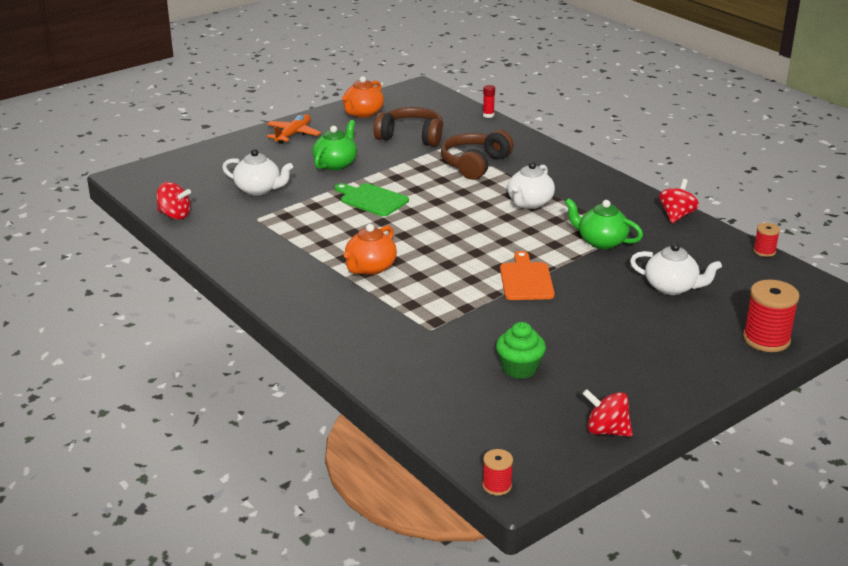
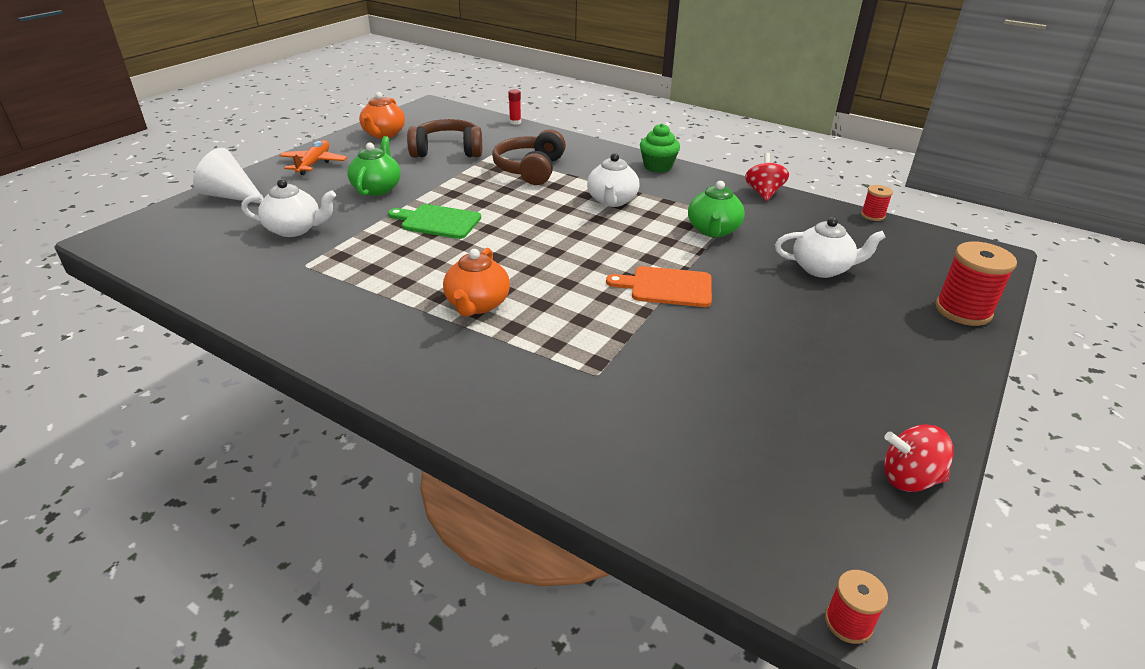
camera: 20 degrees left, 5 degrees up
(175, 215) = (191, 277): red spinning top -> none
(220, 155) = (232, 196): none -> white cone
(519, 368) = (740, 408): green cupcake -> green cupcake (657, 167)
(526, 279) = (666, 287): orange cutting board -> orange cutting board turned 60 degrees counterclockwise
(601, 242) = (713, 230): green teapot -> green teapot turned 90 degrees counterclockwise

